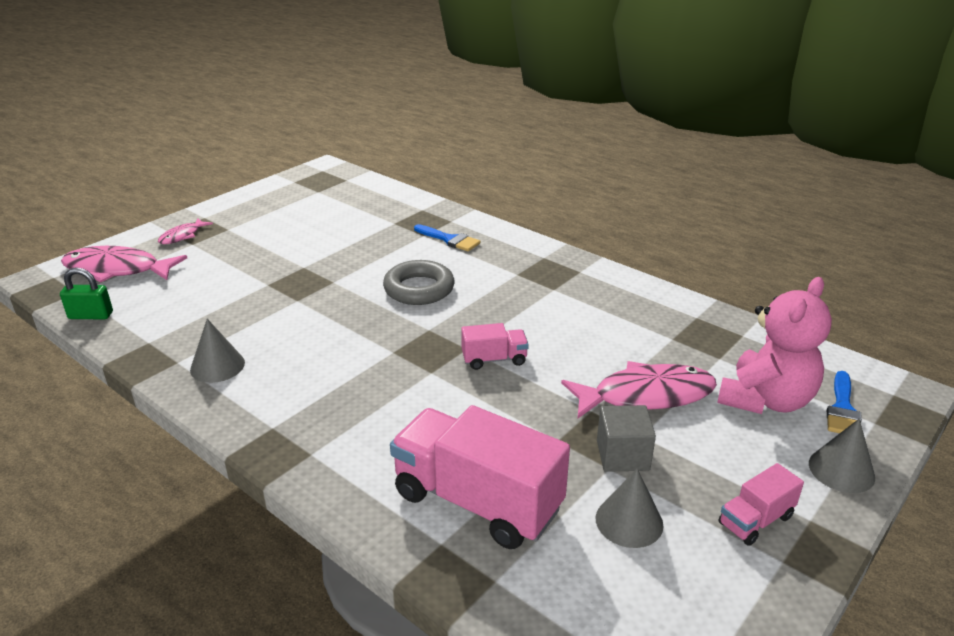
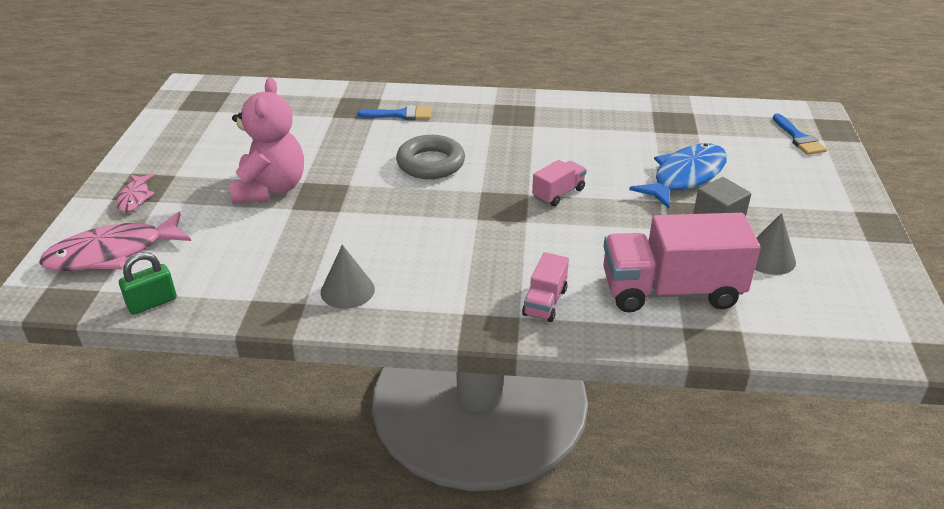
camera: 35 degrees left, 5 degrees up
(646, 395) = (685, 176): pink fish -> blue fish
(755, 520) = (829, 224): pink truck -> pink truck (545, 302)
(765, 400) = (754, 150): pink teddy bear -> pink teddy bear (270, 189)
(841, 470) = (837, 175): grey cone -> none

